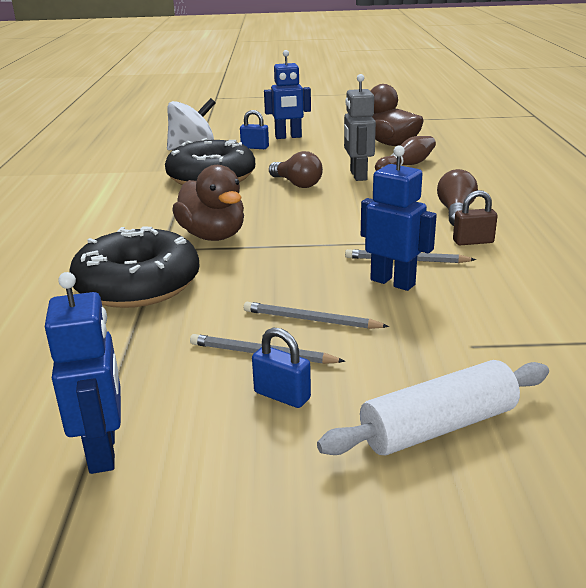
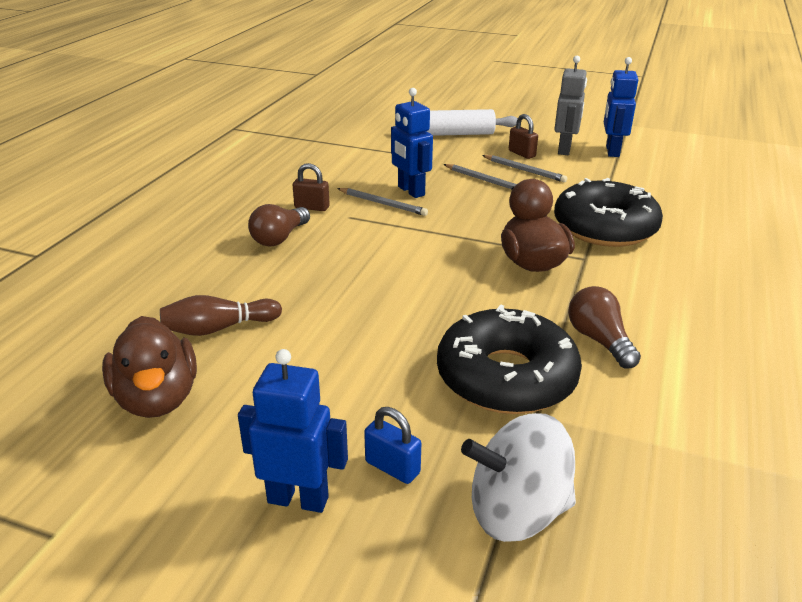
camera: 160 degrees left, 5 degrees up
(282, 395) = (522, 154): blue padlock -> brown padlock
(297, 184) = (395, 326): brown light bulb -> brown light bulb (599, 340)
(358, 176) = (305, 323): grey robot -> grey robot (565, 149)

